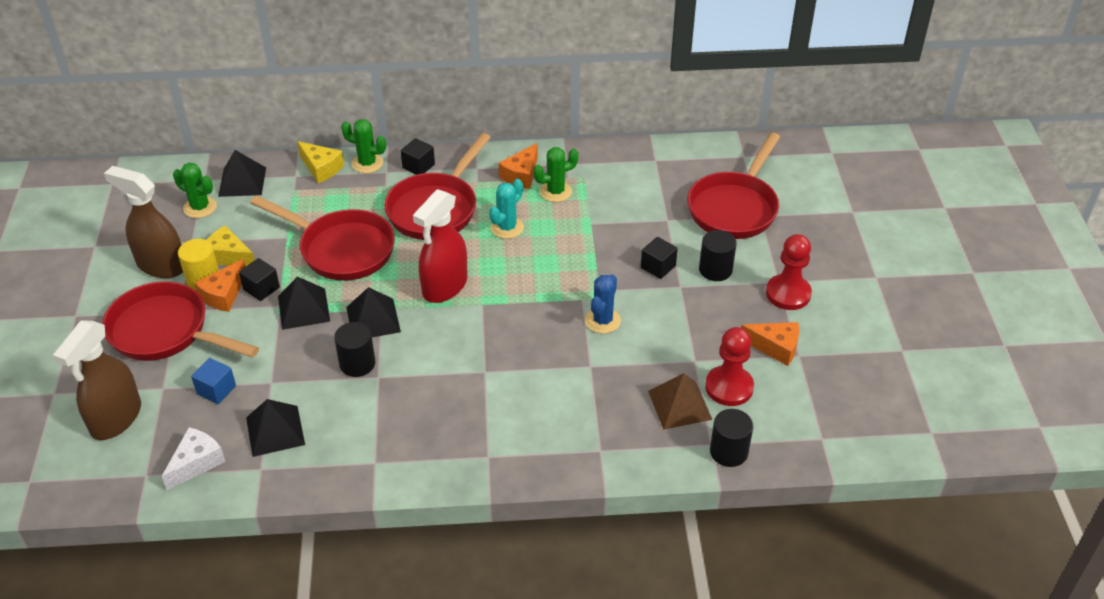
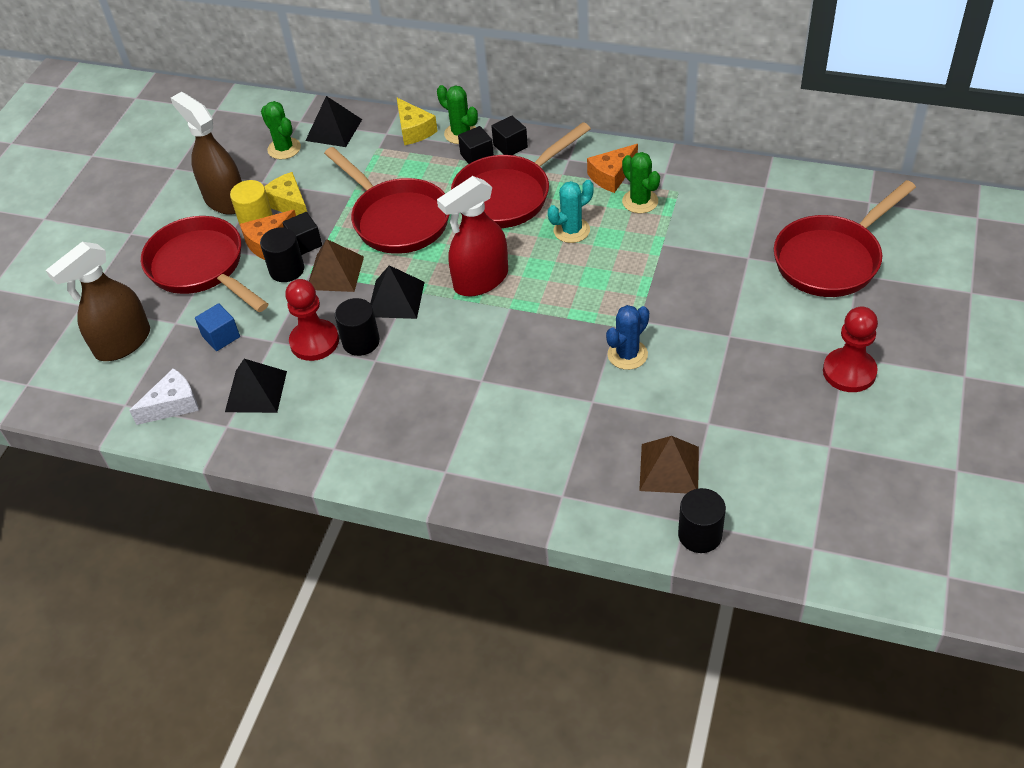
camera: 25 degrees right, 5 degrees up
(303, 308) = (335, 273): black pyramid -> brown pyramid
(555, 192) = (640, 201): green cactus -> green cactus turned 60 degrees clockwise
(658, 267) = (714, 308): black cube -> black cube (477, 156)
(715, 270) = (777, 325): black cylinder -> black cylinder (287, 270)
(729, 387) = (732, 462): red pawn -> red pawn (314, 342)
(775, 347) = (806, 430): orange cheese -> none

